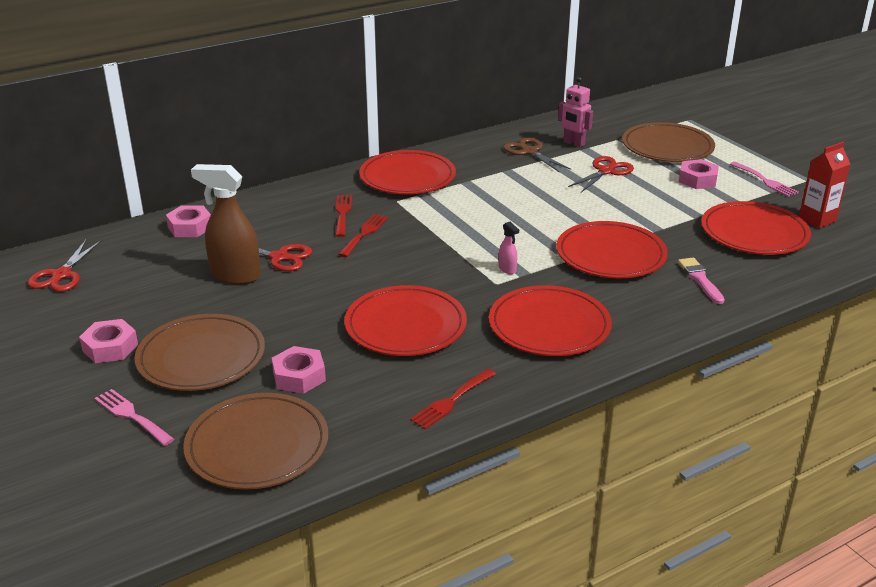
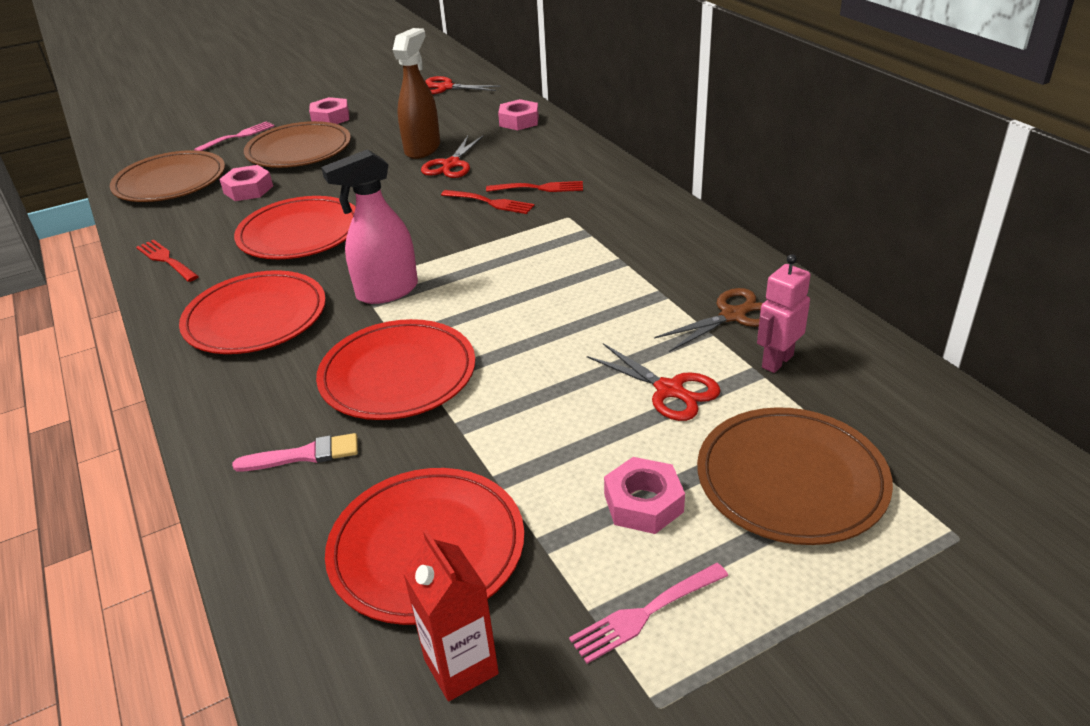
camera: 95 degrees right, 5 degrees up
(407, 177) = (635, 221): red plate -> none
(507, 269) = (386, 292): pink spray bottle -> pink spray bottle, size x2.28

